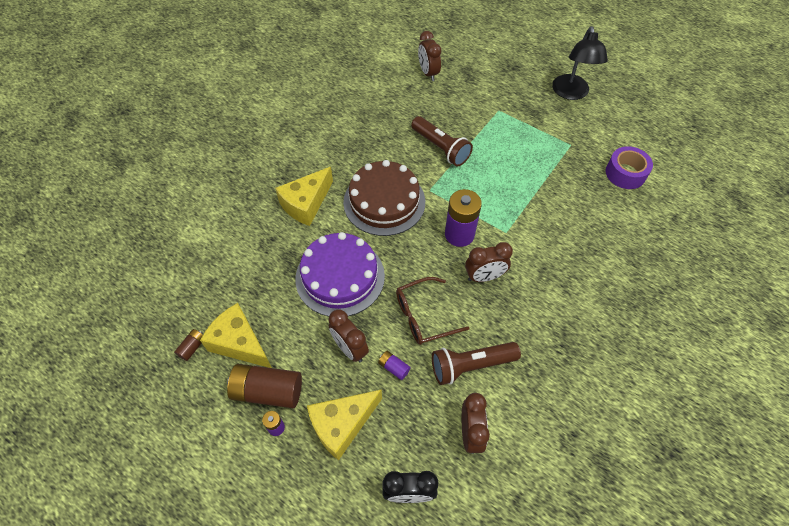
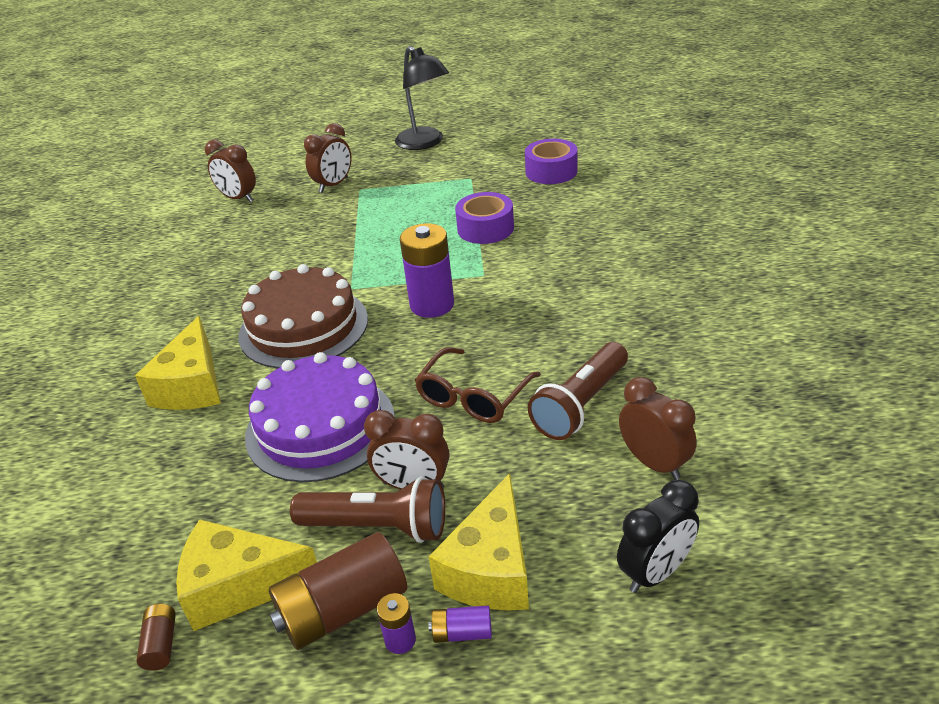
camera: 35 degrees left, 20 degrees down
(394, 367) = (492, 466): purple battery -> purple battery (462, 633)
(440, 148) = (324, 248): brown flashlight -> brown flashlight (377, 527)
(484, 277) = (503, 322): brown clock -> brown clock (333, 185)
(540, 195) = (485, 228): none -> purple tape

